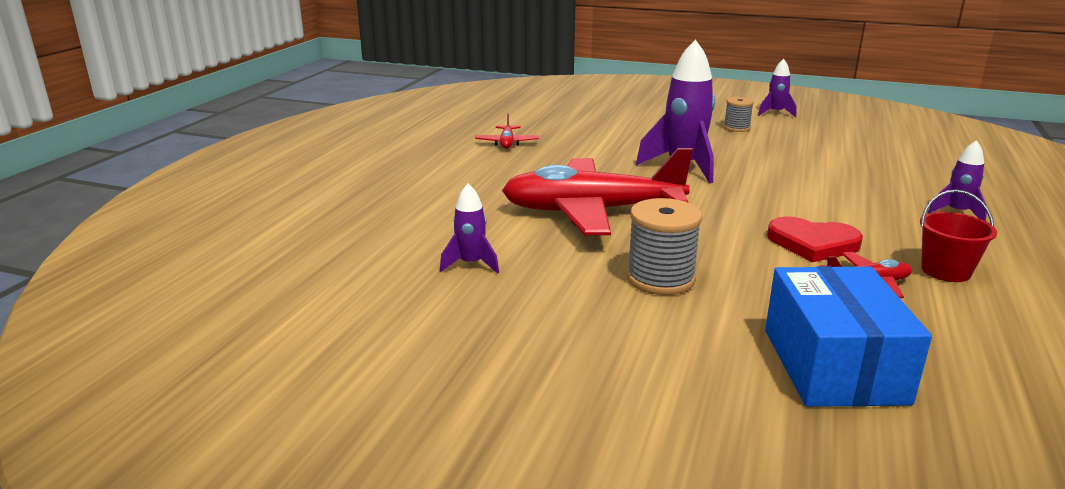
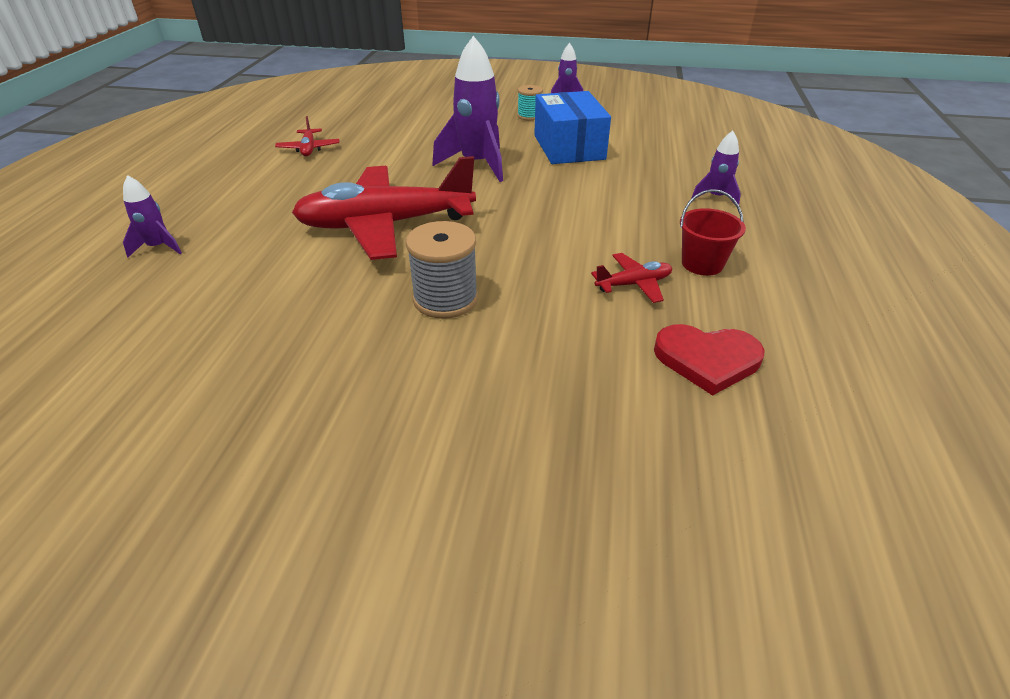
camera: 10 degrees left, 15 degrees up
(471, 264) = (259, 300): purple rocket -> purple rocket (158, 247)
(736, 128) = (529, 116): grey spool -> turquoise spool
(813, 243) = (588, 243): red heart -> red heart (707, 360)
(833, 365) = (597, 383): blue box -> blue box (569, 147)

